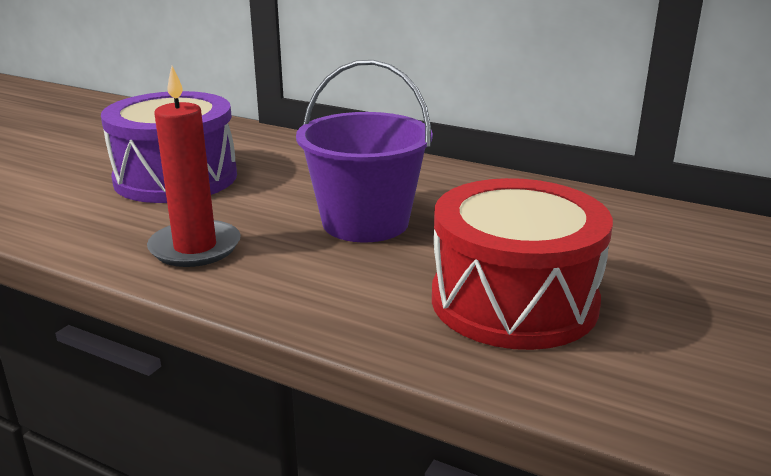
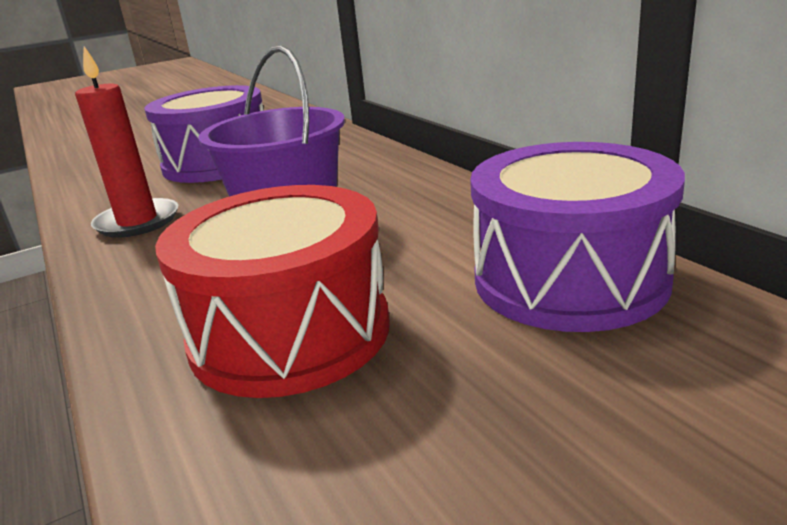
camera: 35 degrees right, 0 degrees up
(641, 226) = (569, 279): none -> purple drum

